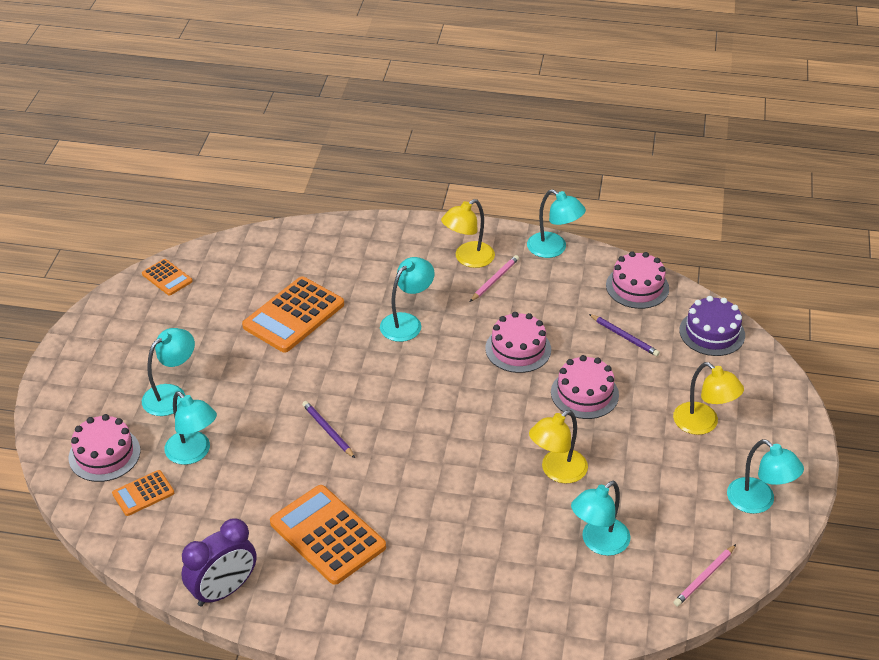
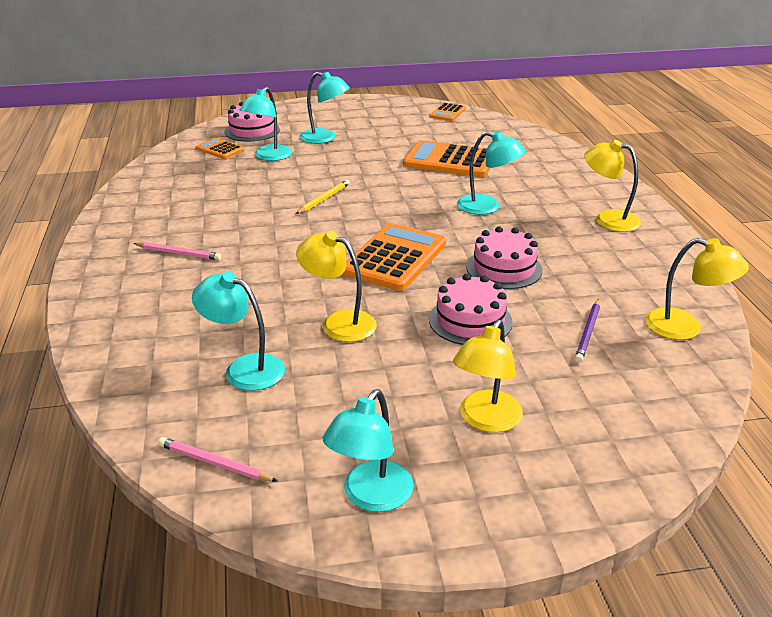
camera: 70 degrees right, 10 degrees down
(223, 591) = (130, 194): purple clock -> none
(327, 535) = (202, 221): orange calculator -> orange calculator (395, 258)
(328, 431) = (324, 199): purple pencil -> yellow pencil
(494, 280) = (593, 238): pink pencil -> pink pencil (178, 253)
(553, 249) = (682, 262): turquoise lamp -> none
(637, 287) = (685, 328): pink cake -> yellow lamp
(712, 333) = (665, 402): purple cake -> none

